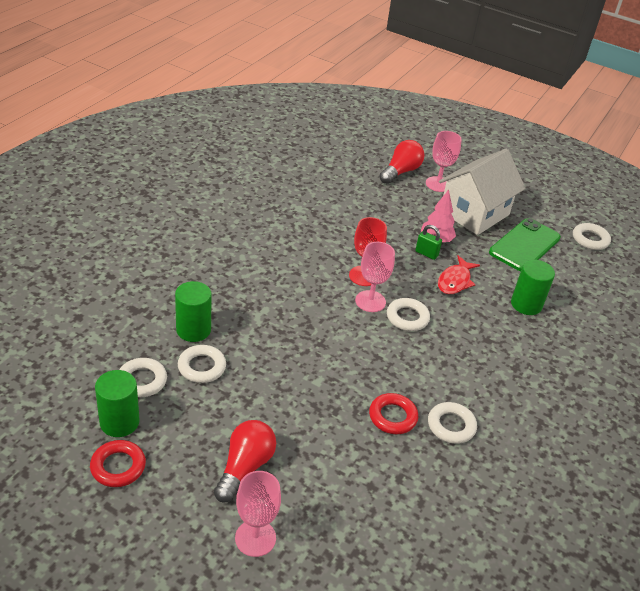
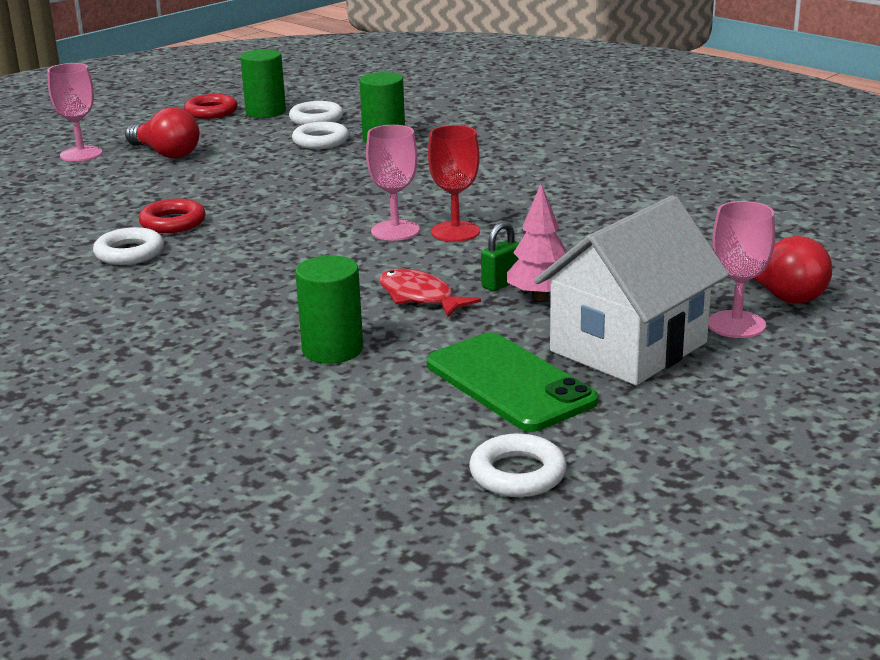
camera: 110 degrees right, 15 degrees down
(407, 318) = (347, 251): white ring -> none
(474, 213) = (628, 347): white house -> white house turned 75 degrees clockwise

